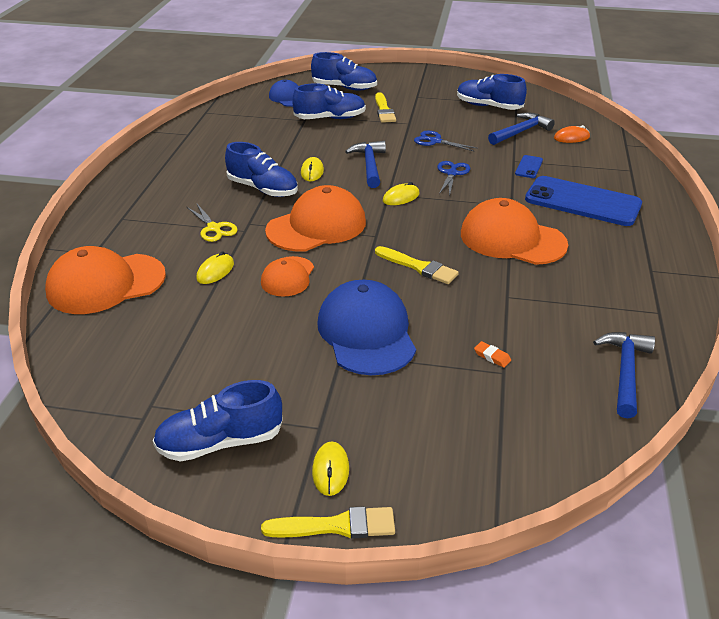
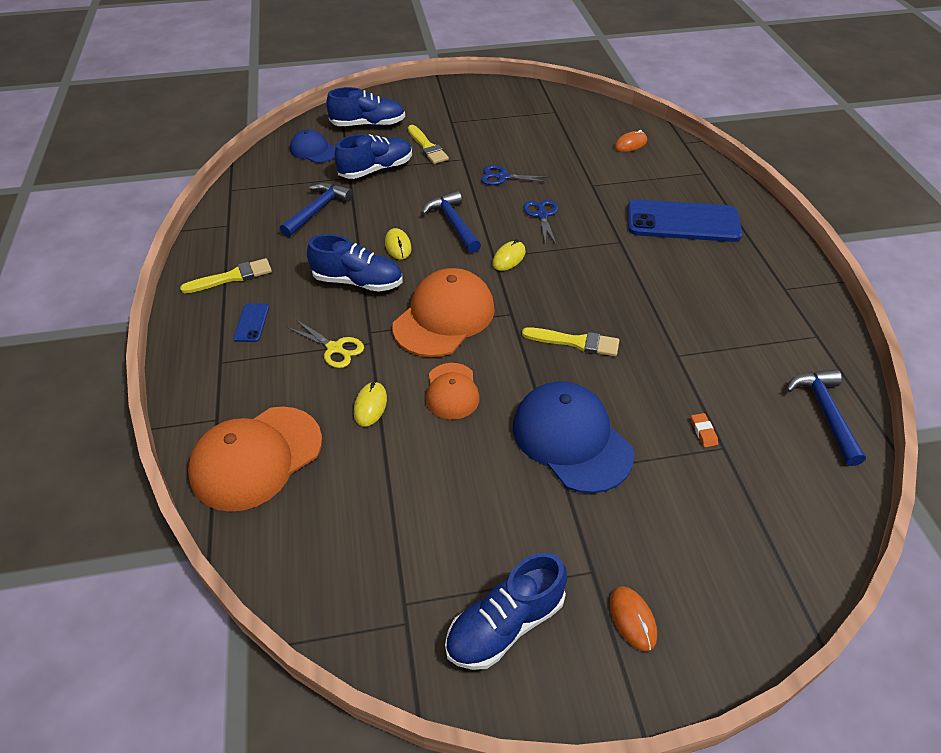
camera: 20 degrees left, 10 degrees up
(330, 470) = (632, 619): yellow mouse -> orange mouse
(336, 526) = (675, 683): yellow brush -> yellow brush (232, 277)
(488, 106) = (530, 121): blue shoe -> none
(492, 356) = (703, 432): orange eraser -> orange eraser turned 60 degrees clockwise
(512, 239) = (644, 284): orange cap -> none
(521, 132) = (579, 147): blue hammer -> blue hammer (317, 210)
(529, 167) = (611, 190): blue phone -> blue phone (251, 323)

